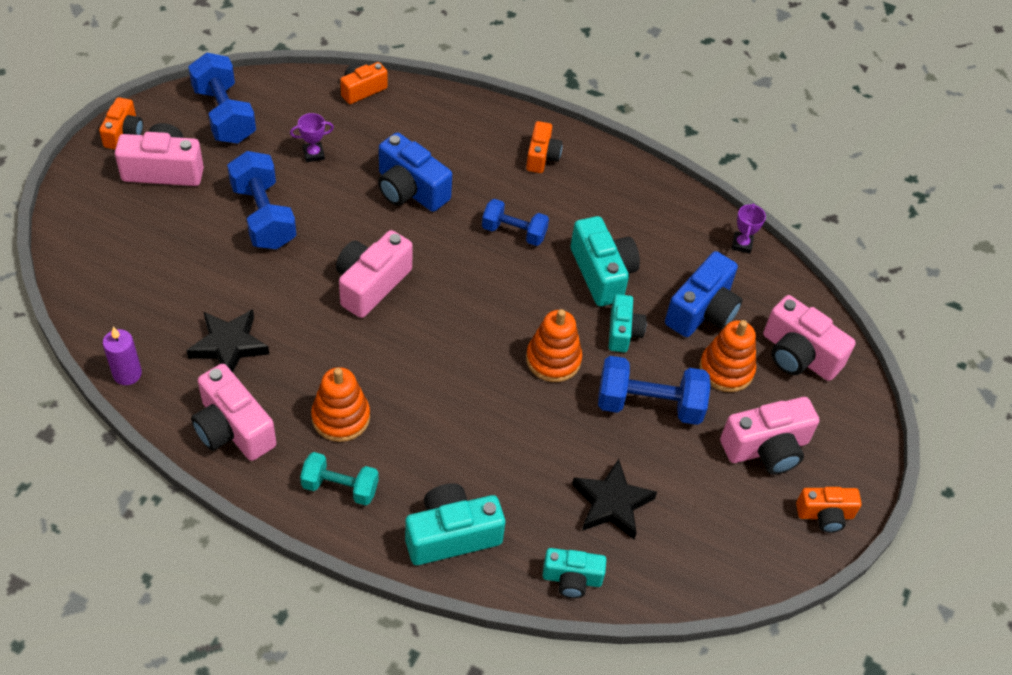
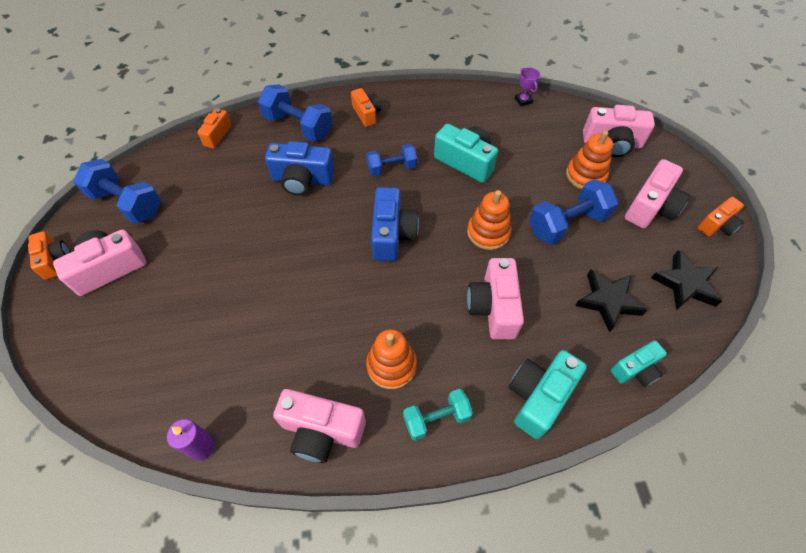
camera: 30 degrees left, 5 degrees up
(229, 345) = (265, 368): black star -> black star (685, 284)
(263, 216) = (214, 257): blue dumbbell -> blue dumbbell (298, 126)
(313, 154) = (216, 194): purple trophy -> none
(371, 284) = (330, 257): pink camera -> pink camera (493, 307)
(623, 332) = (510, 189): turquoise camera -> none
(702, 311) = (540, 150): blue camera -> blue camera (392, 235)

